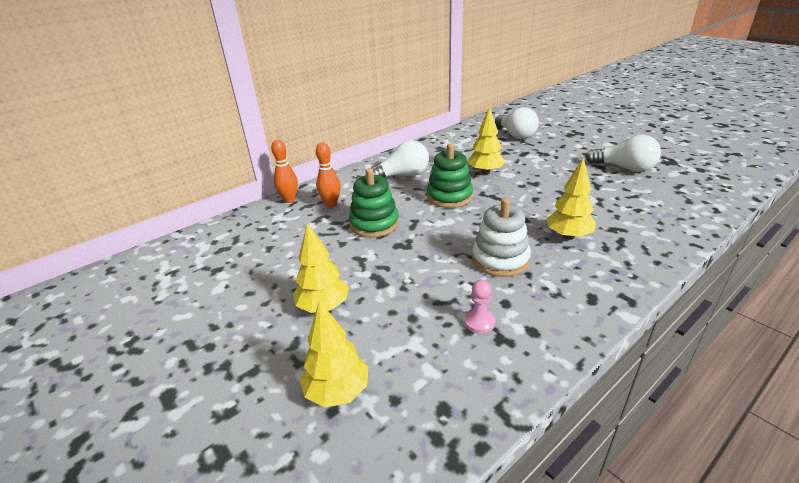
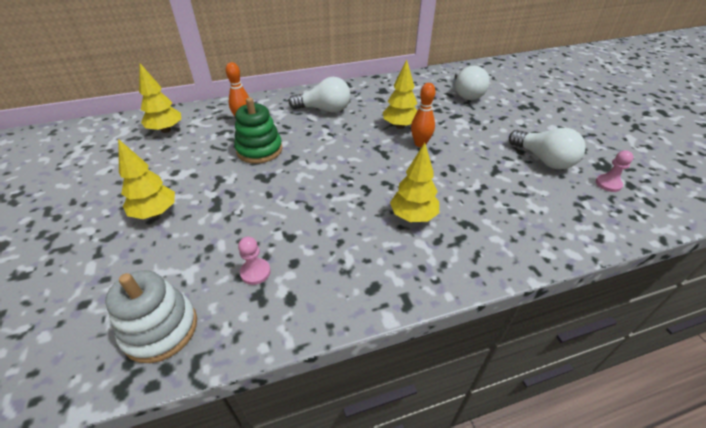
camera: 20 degrees right, 10 degrees up
(289, 200) = (217, 108): orange bowling pin -> orange bowling pin (420, 144)
(337, 392) = (100, 290): yellow tree -> yellow tree (166, 130)
(449, 196) = (344, 142): green stacking toy -> none
(500, 259) = (329, 219): white stacking toy -> white stacking toy (160, 329)
(685, 172) = (608, 184): none -> pink pawn

